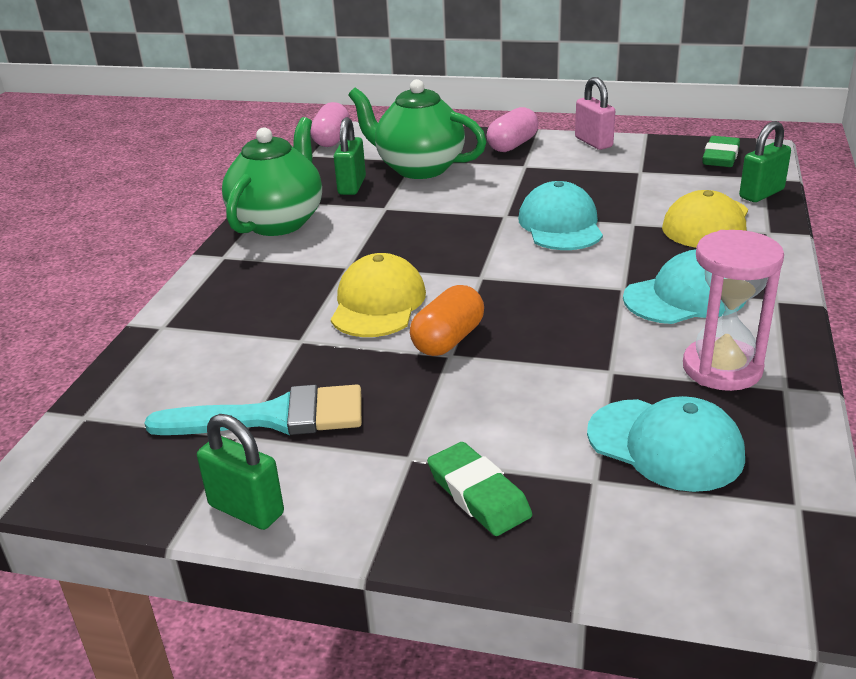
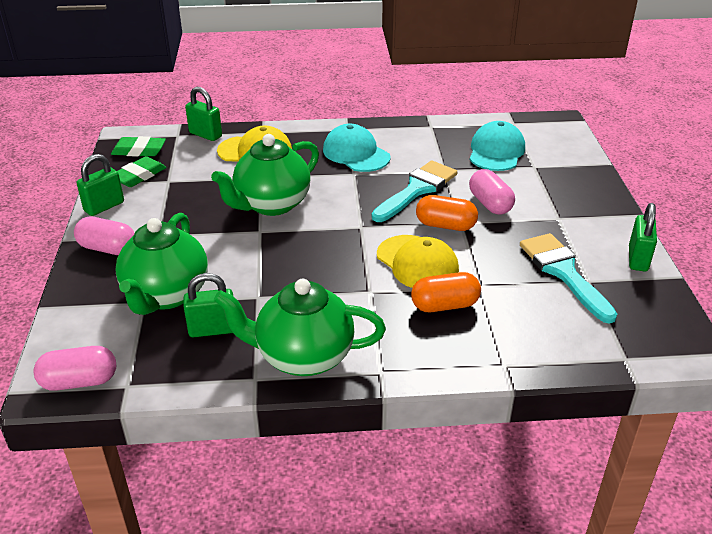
camera: 110 degrees left, 5 degrees up
(286, 308) = (444, 305): none -> orange capsule
(378, 303) = (417, 263): yellow cap -> yellow cap turned 120 degrees counterclockwise
(478, 494) = (568, 193): green eraser -> green eraser (139, 176)
(485, 393) = (490, 204): none -> pink capsule
(556, 333) = (417, 189): none -> turquoise brush
(560, 225) = (271, 204): turquoise cap -> green teapot
(593, 142) = (104, 207): pink padlock -> green padlock
(722, 368) = (424, 141): pink hourglass -> none

